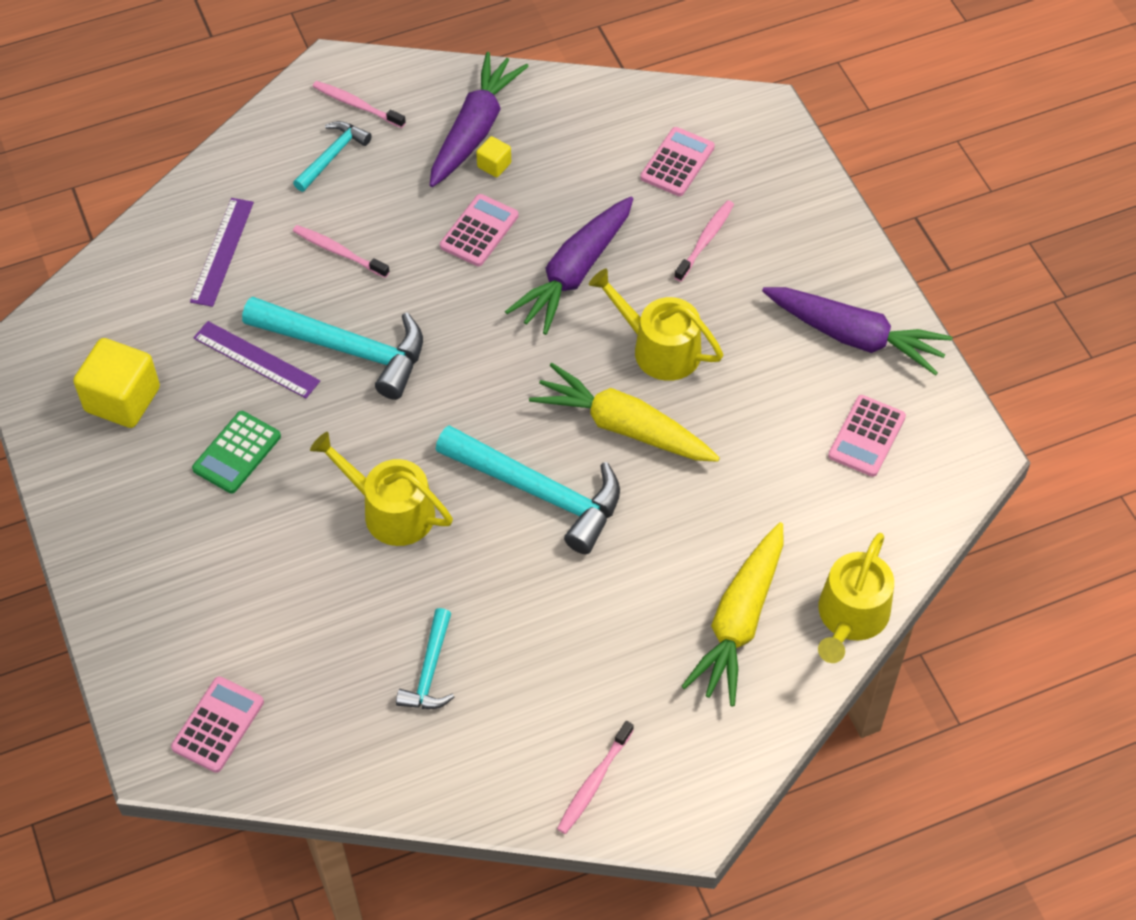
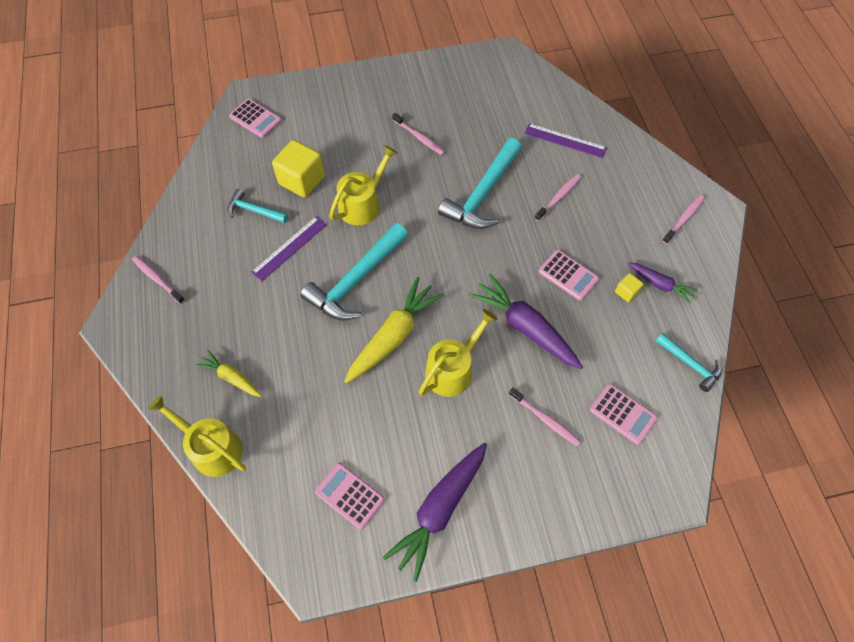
camera: 100 degrees right, 5 degrees up
(122, 399) = (465, 92): yellow cube -> yellow cube (302, 180)
(237, 453) = (419, 137): green calculator -> pink toothbrush
(256, 359) = (482, 151): purple ruler -> purple ruler (289, 248)
(332, 156) = (639, 201): turquoise hammer -> turquoise hammer (690, 364)
(474, 130) = (659, 284): purple carrot -> purple carrot, size x0.56
(739, 621) = (231, 377): yellow carrot -> yellow carrot, size x0.56

